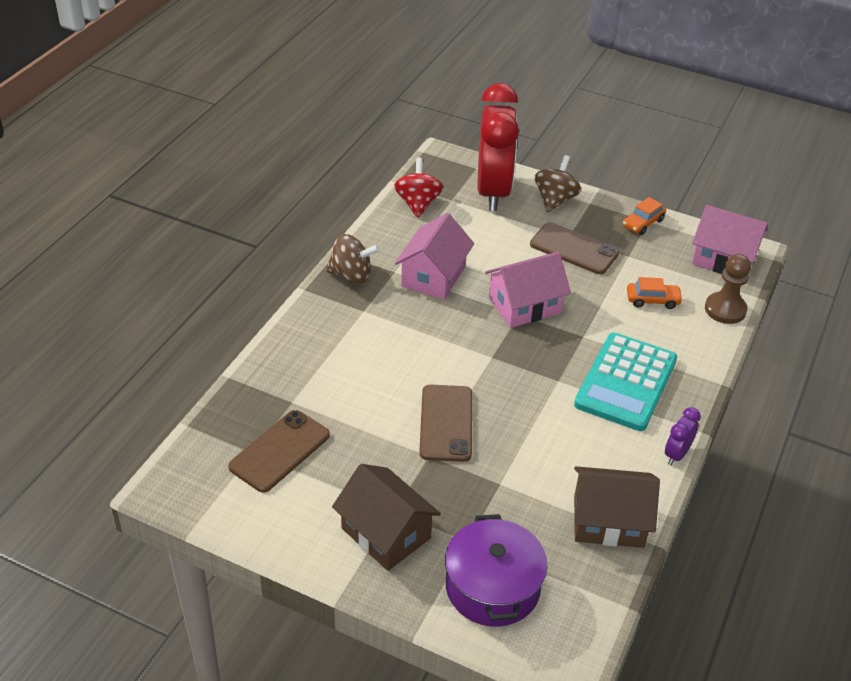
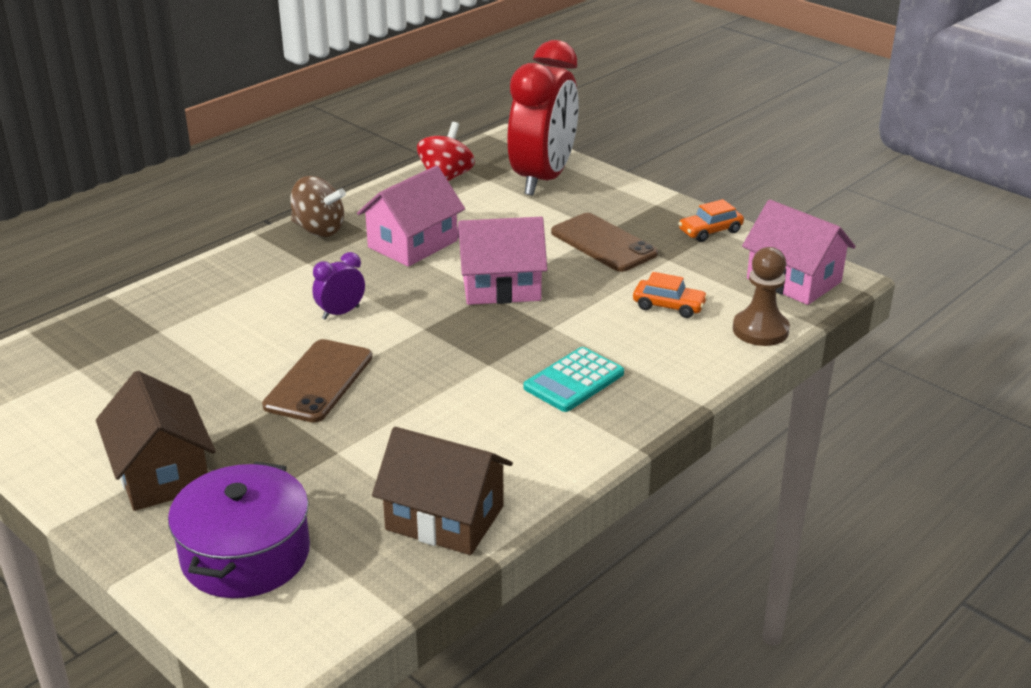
camera: 20 degrees right, 10 degrees down
(280, 451) = (108, 373): brown phone -> none
(555, 200) = (614, 196): brown spinning top -> none
(626, 382) = (574, 381): turquoise calculator -> turquoise calculator, size x0.60
(676, 454) = (587, 466): purple clock -> purple clock (341, 313)

